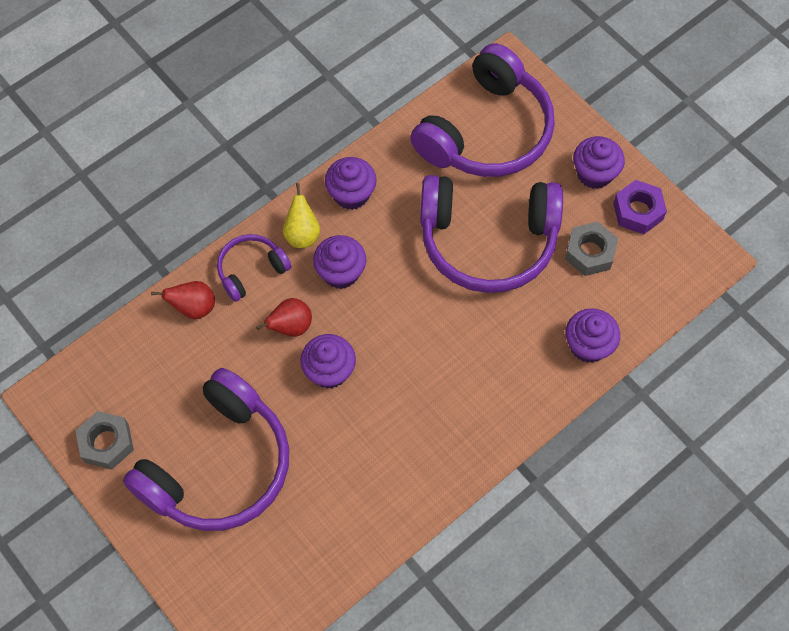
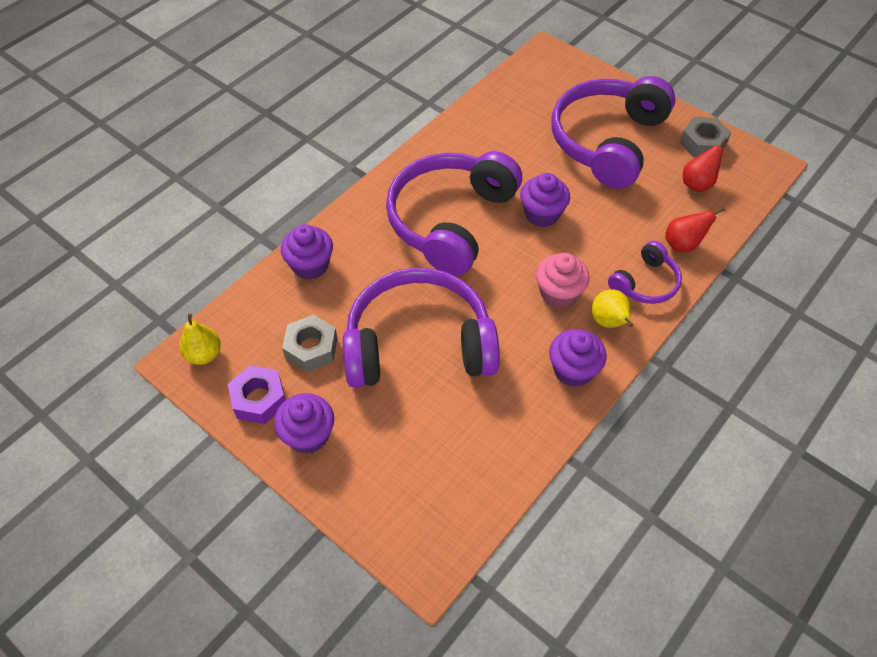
camera: 170 degrees right, 10 degrees down
(290, 327) = (589, 242): red pear -> red pear (697, 184)
(340, 272) = (559, 293): purple cupcake -> pink cupcake
(486, 131) = (439, 467): purple headphones -> purple headphones (451, 221)
(691, 262) = (204, 354): none -> yellow pear

